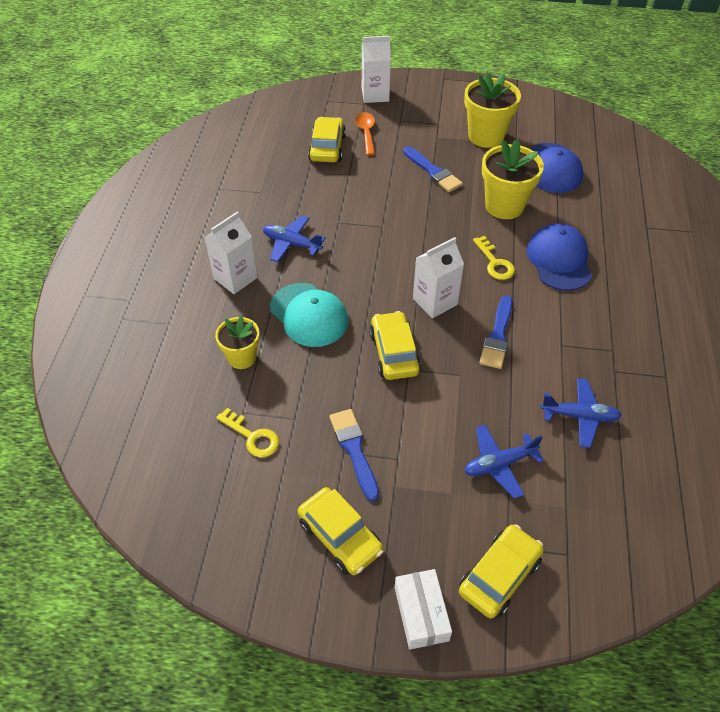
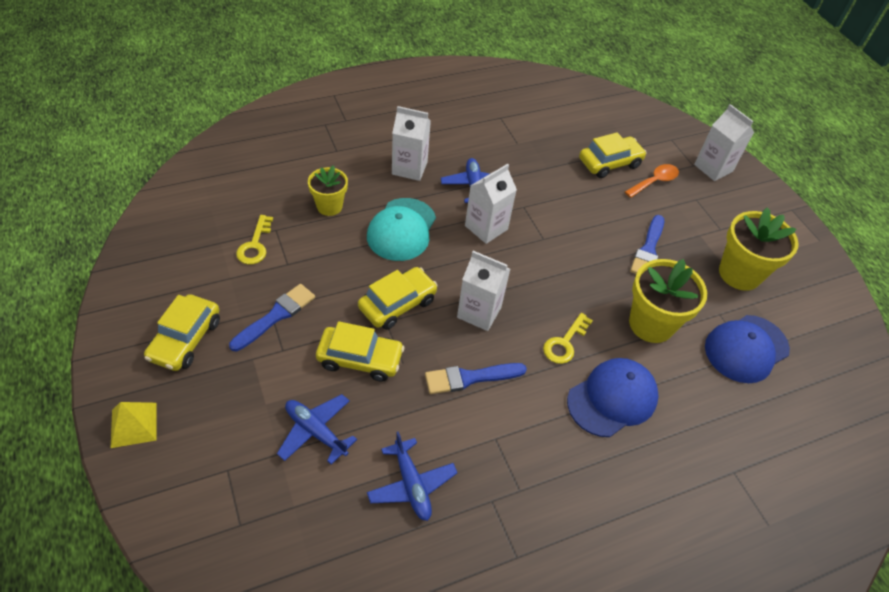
camera: 55 degrees right, 0 degrees up
(346, 256) = (486, 227): none -> white carton
(421, 613) = (133, 424): white box -> yellow pyramid
(499, 576) = (193, 473): yellow car -> yellow car (360, 359)

